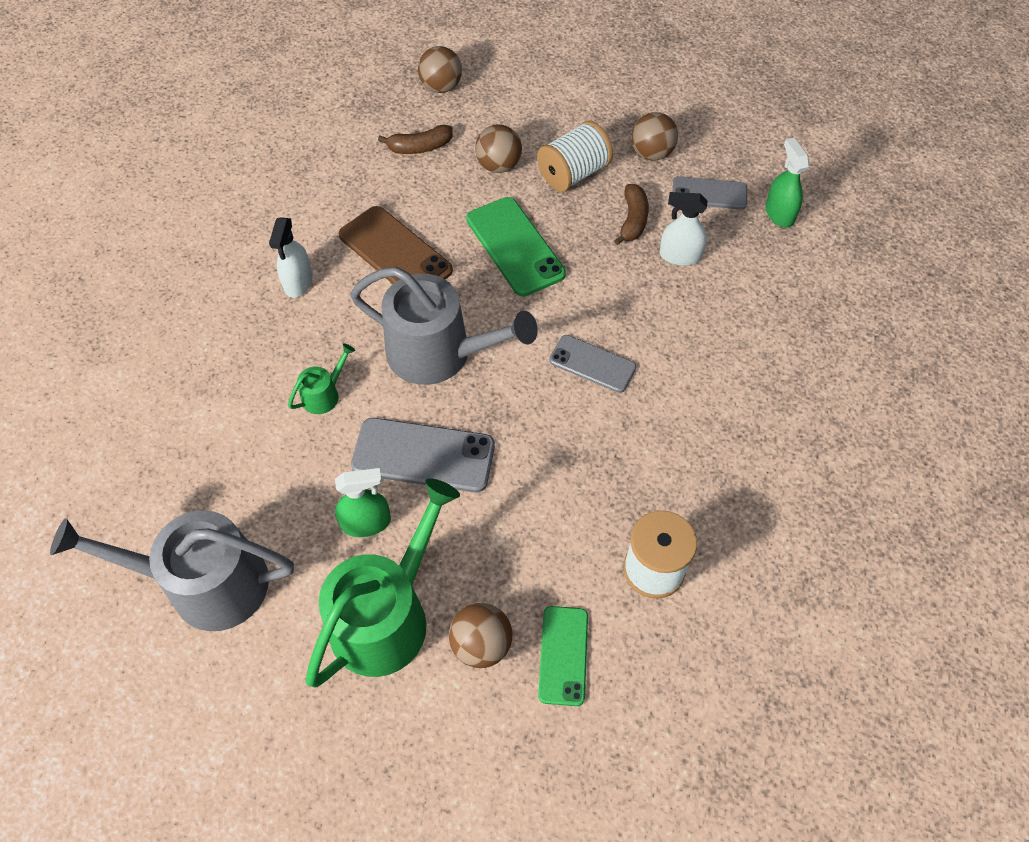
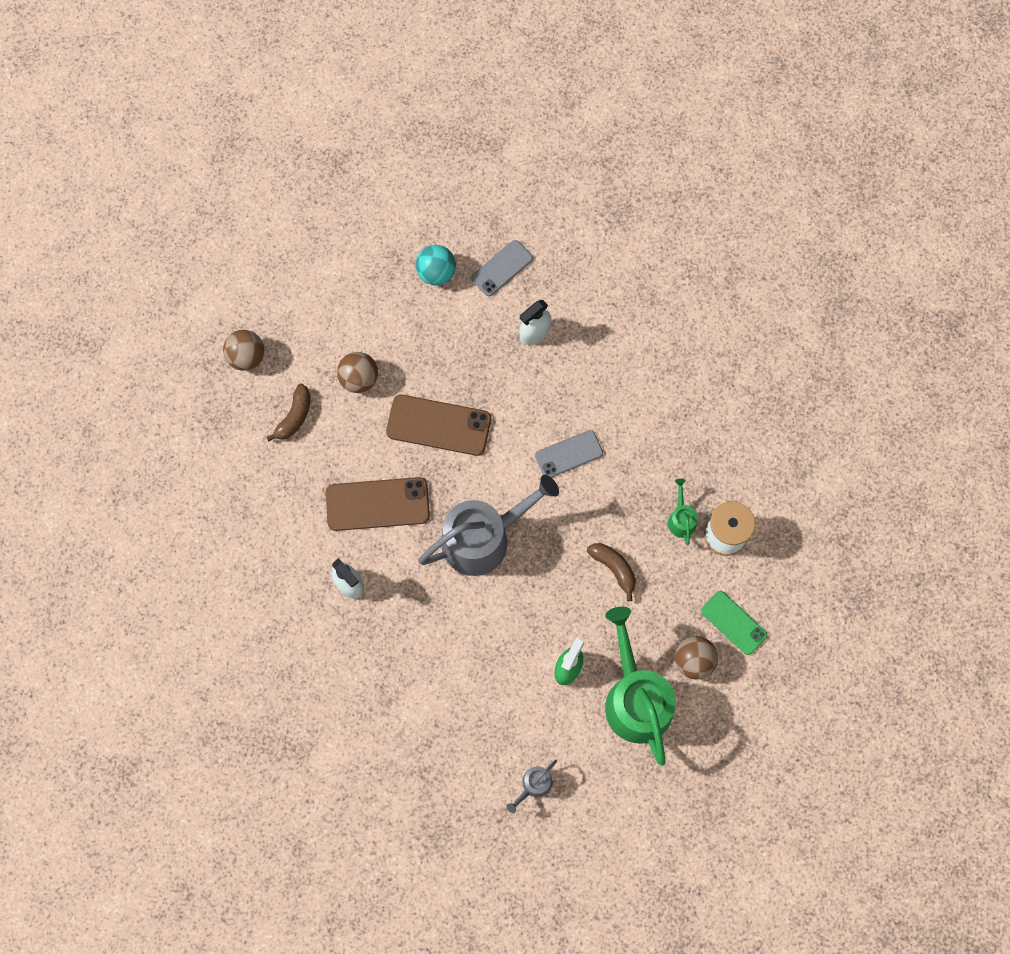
camera: 50 degrees left, 15 degrees up
(206, 584) = (534, 785): grey watering can -> grey watering can, size x0.43
(324, 394) = (456, 629): green watering can -> green watering can (681, 519)
(423, 455) = (549, 602): grey phone -> none
(515, 246) = (438, 425): green phone -> brown phone
(573, 174) = (409, 337): white spool -> none
(632, 220) = (481, 335): brown banana -> brown banana (614, 568)
(651, 153) = (436, 272): brown ball -> turquoise ball
(779, 213) = (555, 242): green spray bottle -> none

